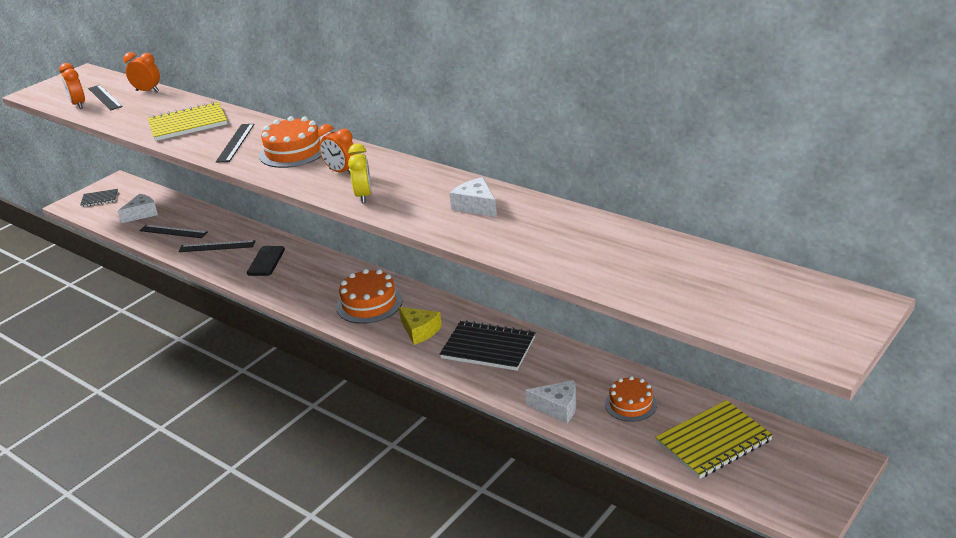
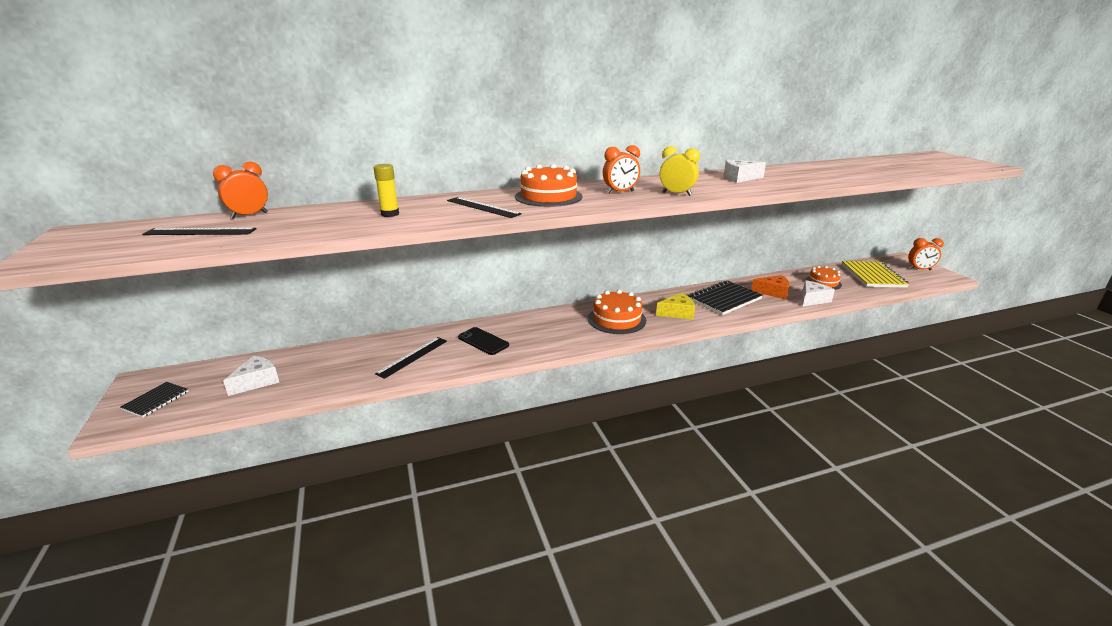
camera: 60 degrees left, 5 degrees down
(78, 104) = (176, 244): orange clock -> orange clock (919, 269)
(142, 214) = (257, 381): white cheese -> white cheese turned 45 degrees clockwise
(173, 231) = (336, 372): black ruler -> none
(188, 124) = (390, 214): yellow notebook -> yellow glue stick
(549, 374) = (773, 292): none -> orange cheese

